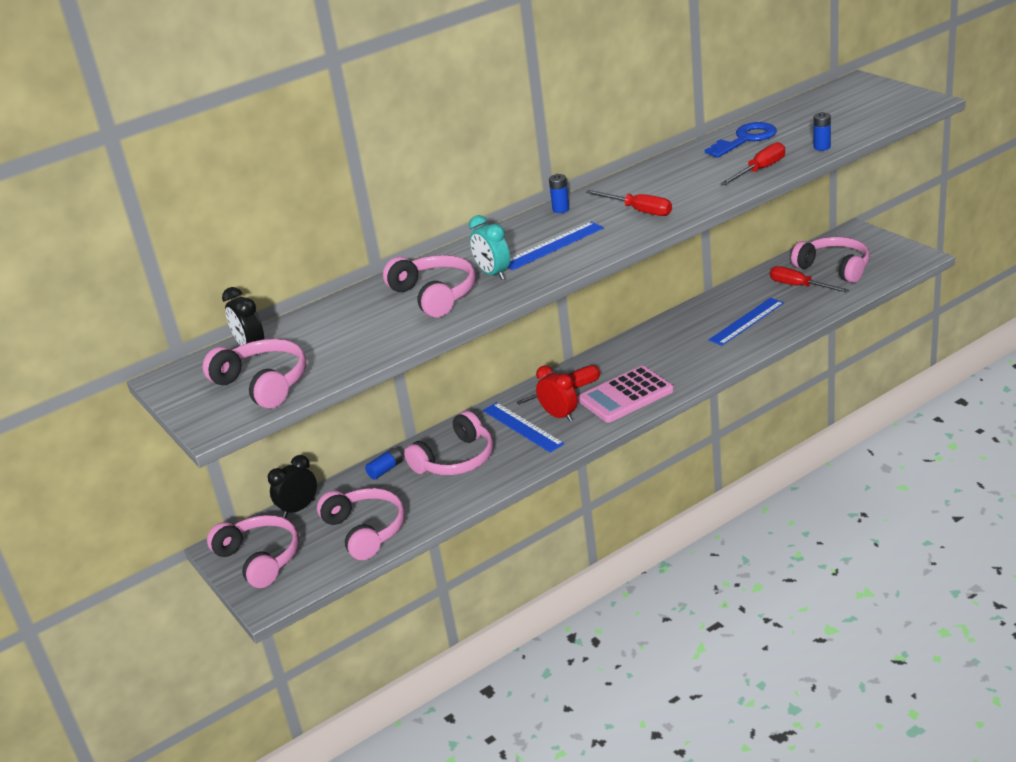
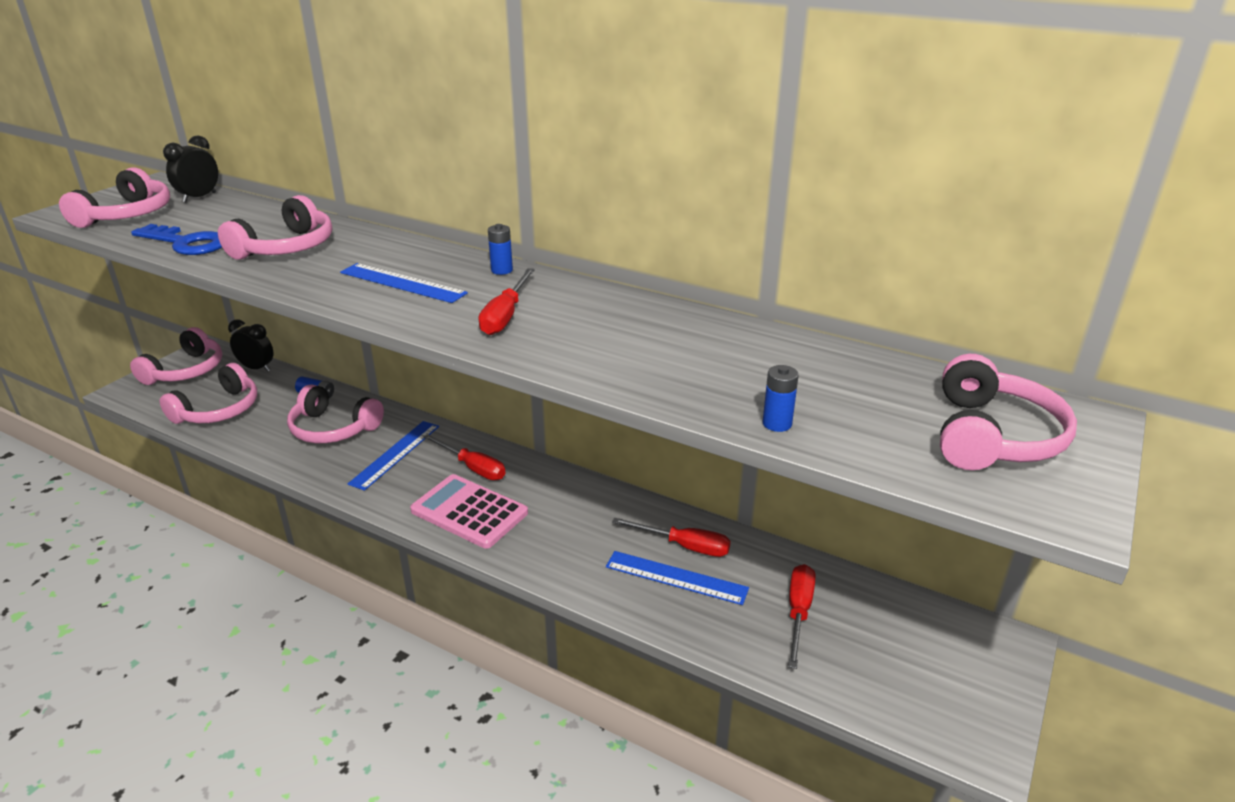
camera: 60 degrees right, 0 degrees up
(493, 274) = (332, 265): turquoise clock -> none
(559, 416) = (420, 473): red clock -> none
(745, 139) = (769, 353): blue key -> blue key (186, 243)
(760, 170) = (665, 382): red screwdriver -> red screwdriver (684, 546)
(834, 268) = (876, 641): pink headphones -> pink headphones (992, 436)

